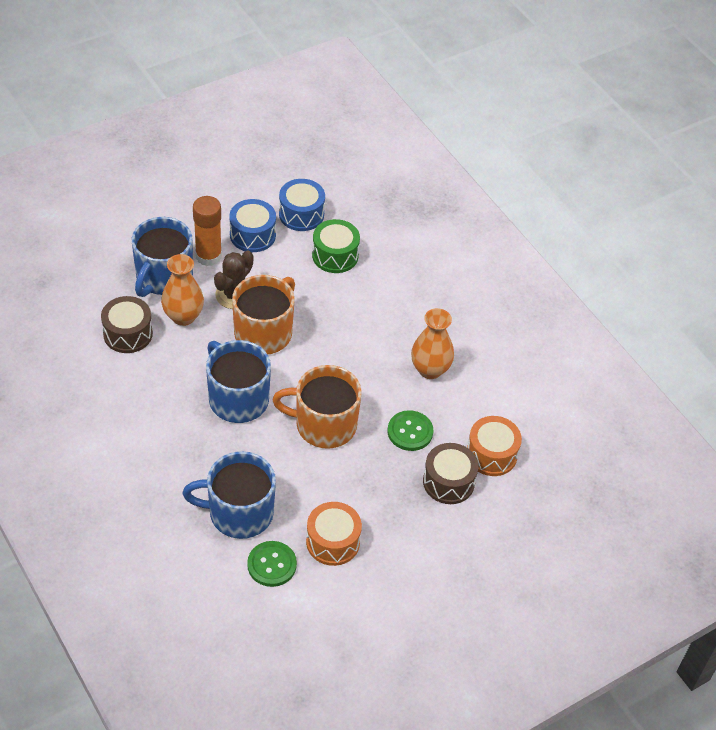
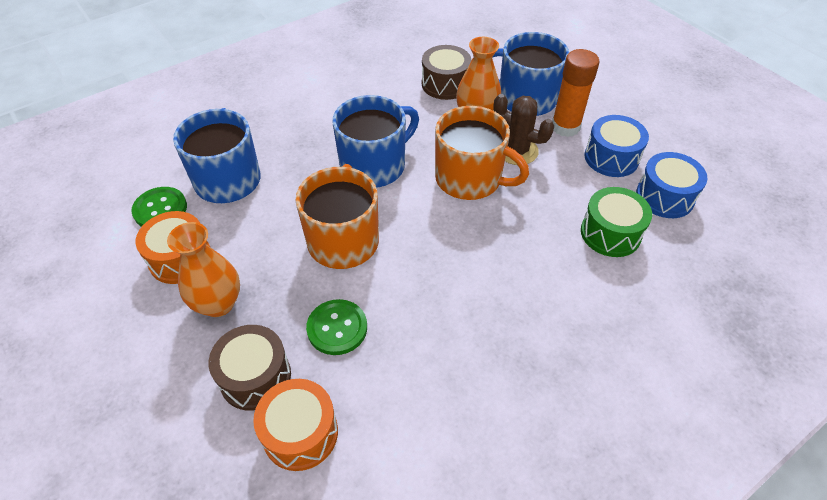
camera: 90 degrees right, 0 degrees up
(430, 369) = (444, 348): orange vase -> orange vase (218, 304)

